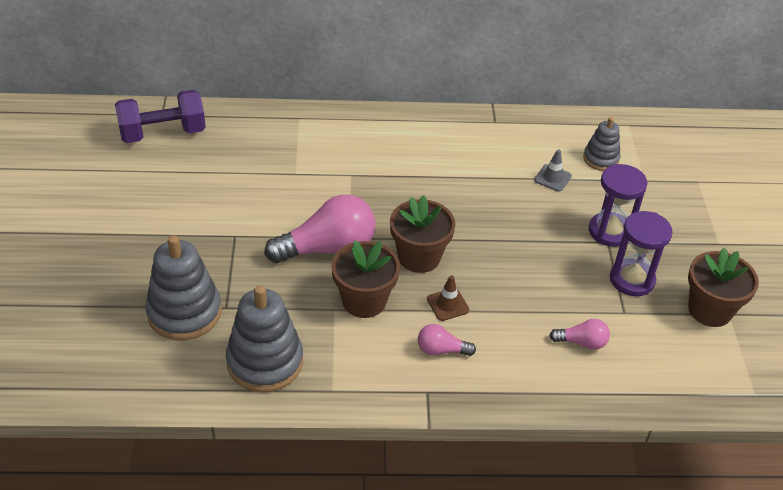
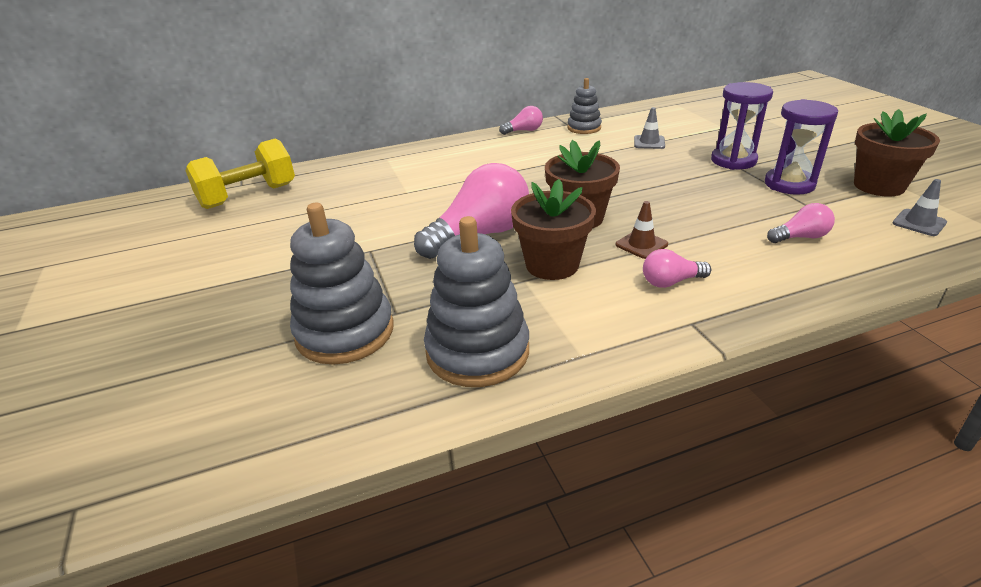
camera: 15 degrees left, 10 degrees down
(163, 133) = (248, 196): purple dumbbell -> yellow dumbbell
(446, 119) = (524, 131): none -> pink light bulb
(601, 159) = (676, 124): grey stacking toy -> grey stacking toy (584, 128)
(697, 363) = (919, 223): none -> grey traffic cone

